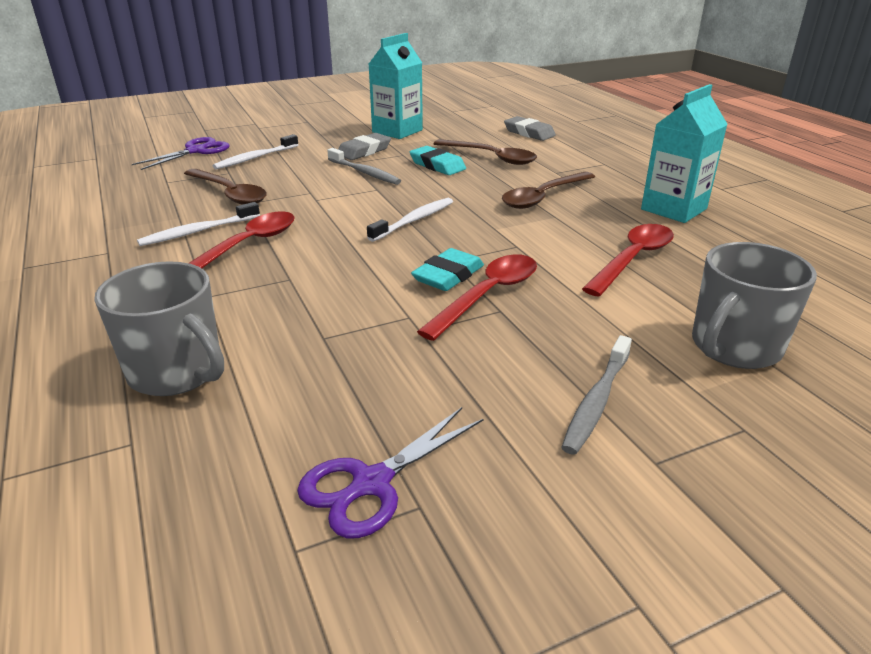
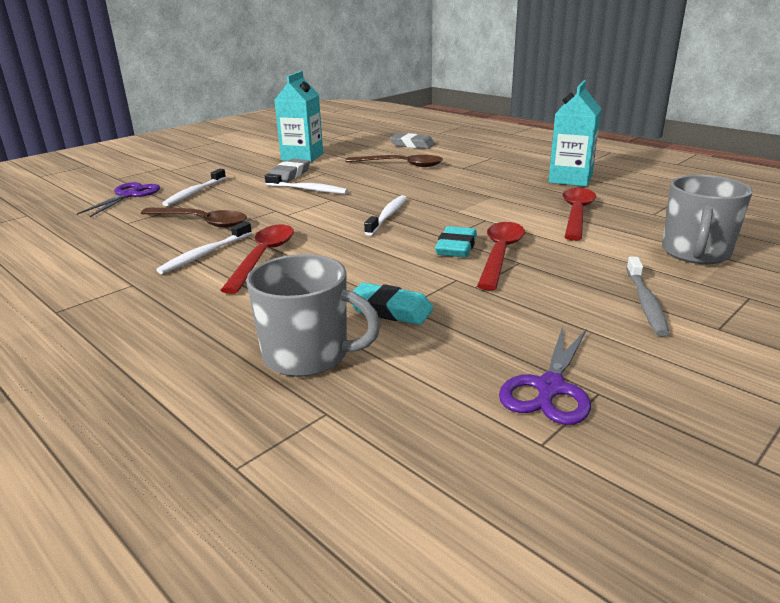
camera: 20 degrees left, 5 degrees down
(365, 172) = (308, 189): grey toothbrush -> white toothbrush
(437, 165) = (364, 176): turquoise eraser -> turquoise eraser (390, 309)
(543, 197) = (470, 185): brown spoon -> none

